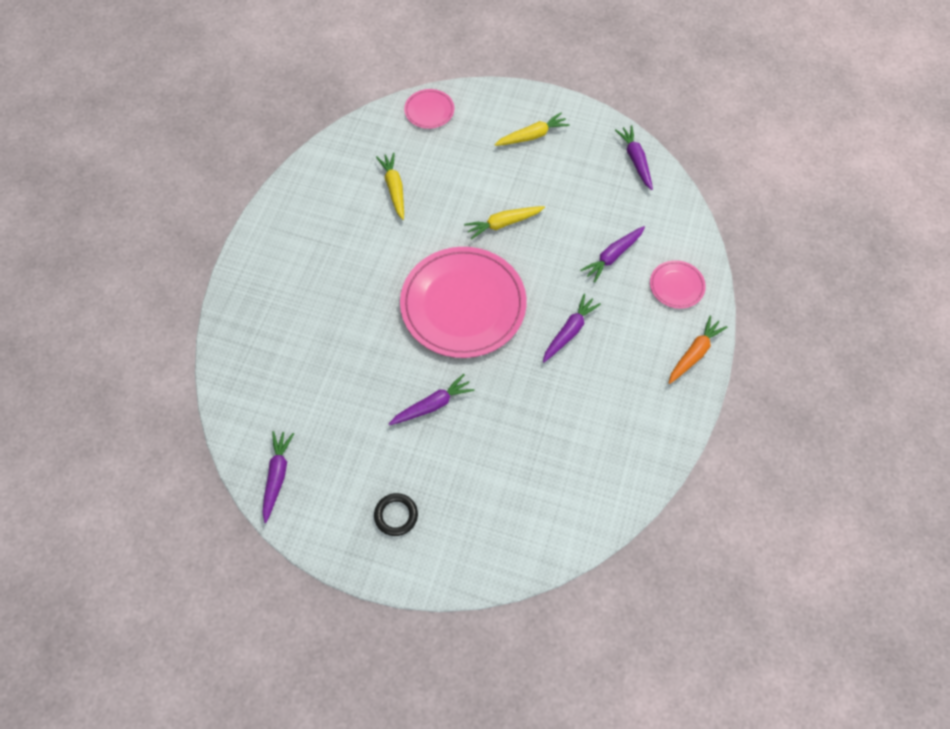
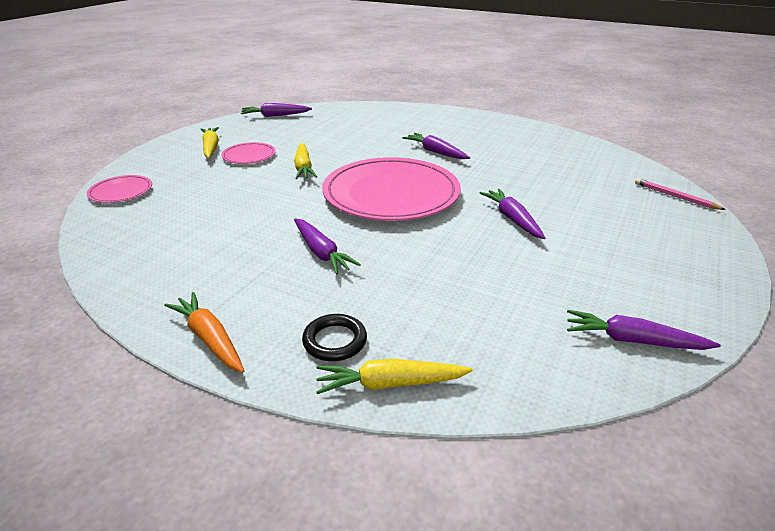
camera: 80 degrees left, 30 degrees down
(394, 188) = (211, 220): yellow carrot -> yellow carrot (389, 384)
(396, 515) = (654, 250): black ring -> black ring (335, 341)
(506, 559) = (675, 196): none -> pink pencil
(612, 256) = (365, 131): purple carrot -> purple carrot (321, 253)
(676, 286) = (403, 115): pink plate -> pink plate (249, 156)
(694, 353) = (464, 116): orange carrot -> orange carrot (209, 338)

